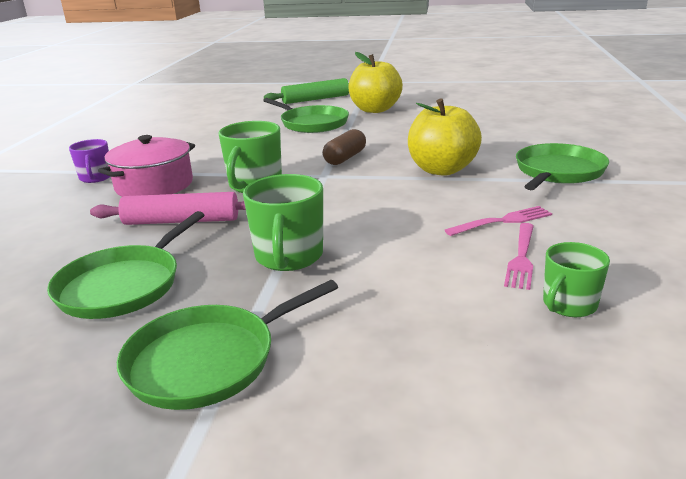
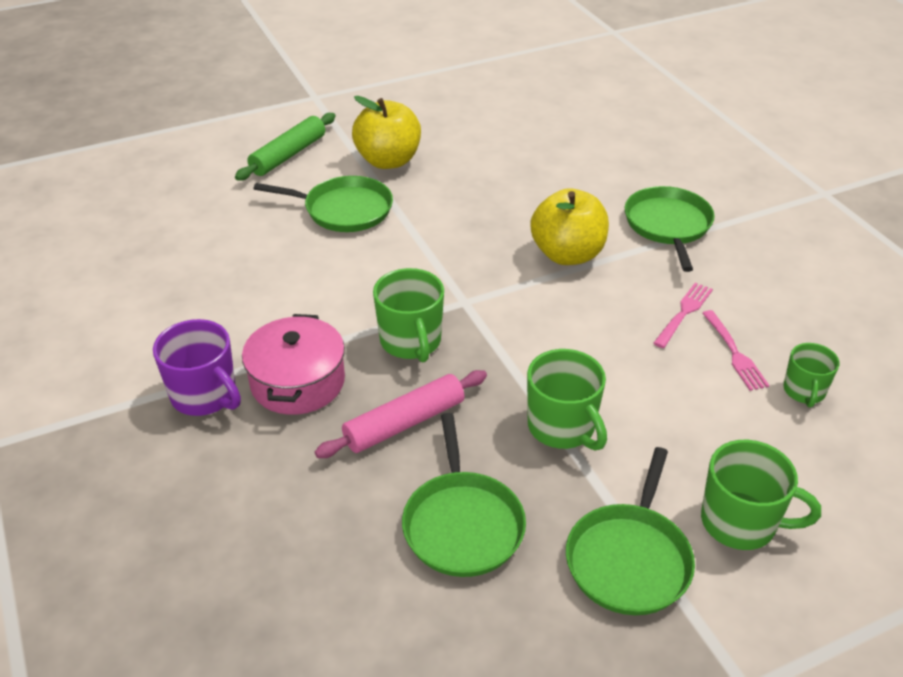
camera: 35 degrees left, 15 degrees up
(96, 178) = (205, 396): purple mug -> purple mug, size x1.56
(345, 158) = (454, 265): brown capsule -> none
(355, 378) = (740, 523): none -> green mug

